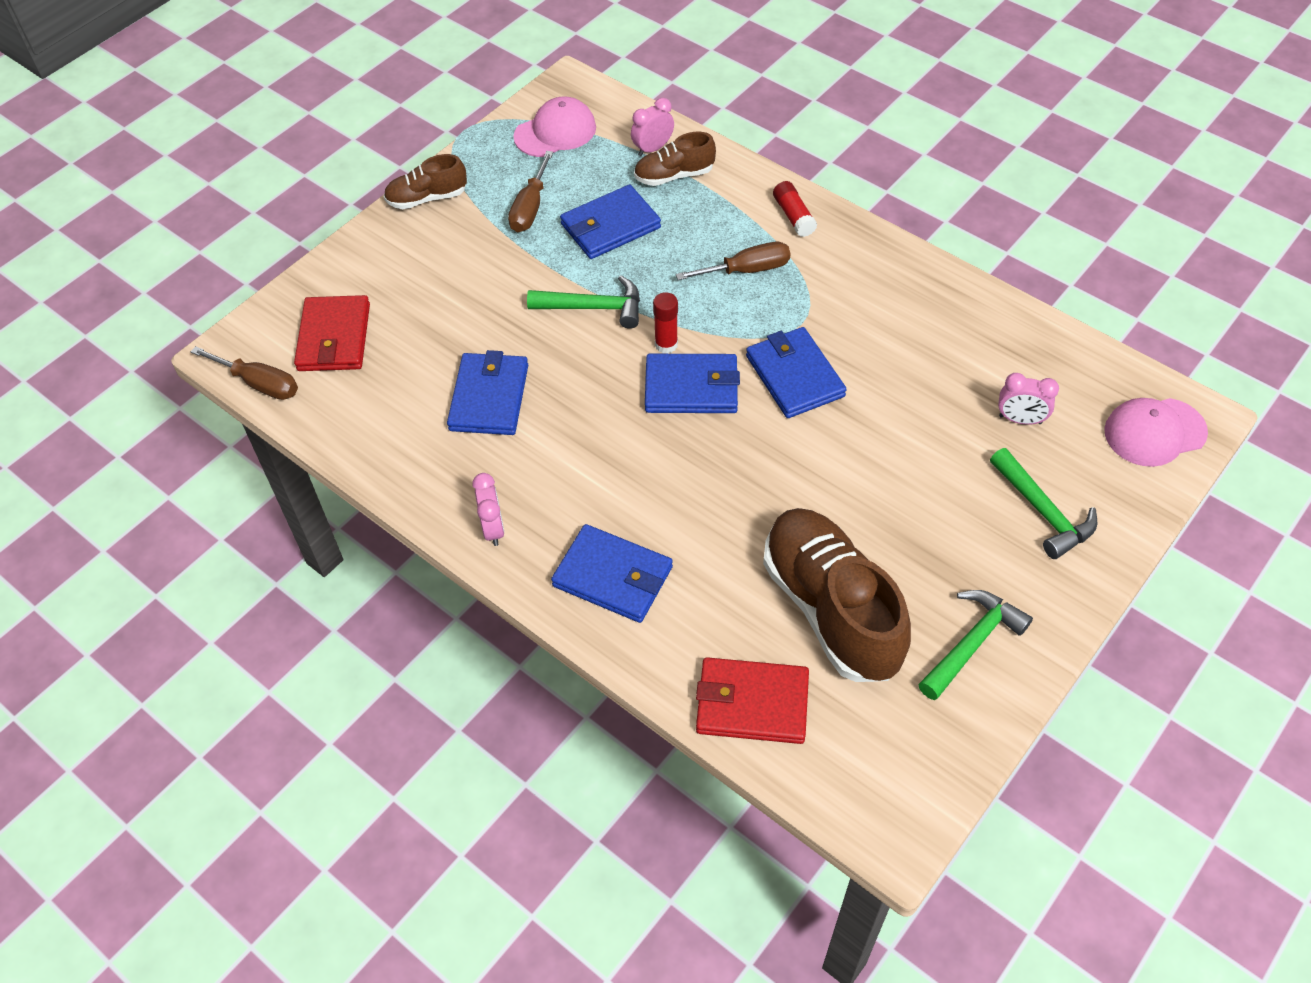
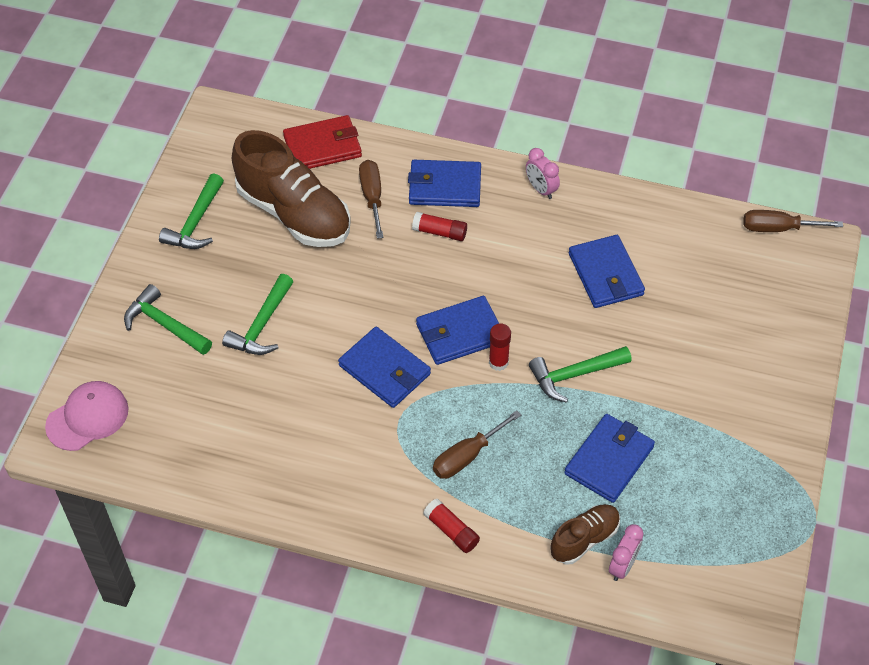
camera: 155 degrees right, 0 degrees up
(334, 337) = (755, 280): red wallet -> none
(427, 198) = (787, 432): brown shoe -> none
(530, 208) = (691, 454): brown screwdriver -> brown screwdriver (372, 197)
(555, 132) = (727, 552): pink cap -> none
(652, 515) = (440, 232): none -> red glue stick
(921, 471) = (261, 325): none -> green hammer
(1020, 419) = (196, 392): pink clock -> none

